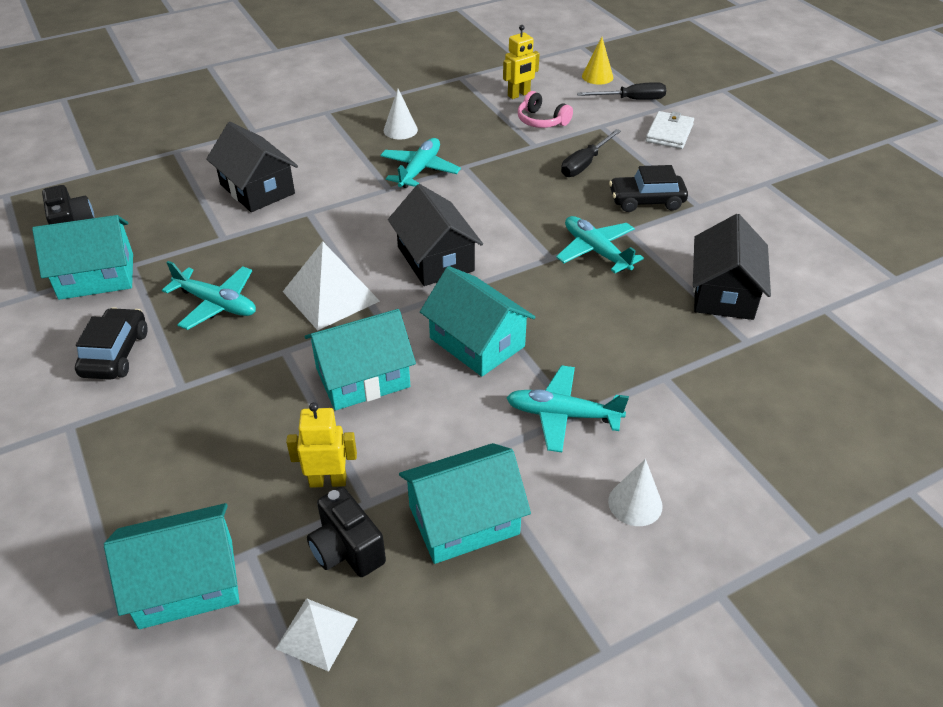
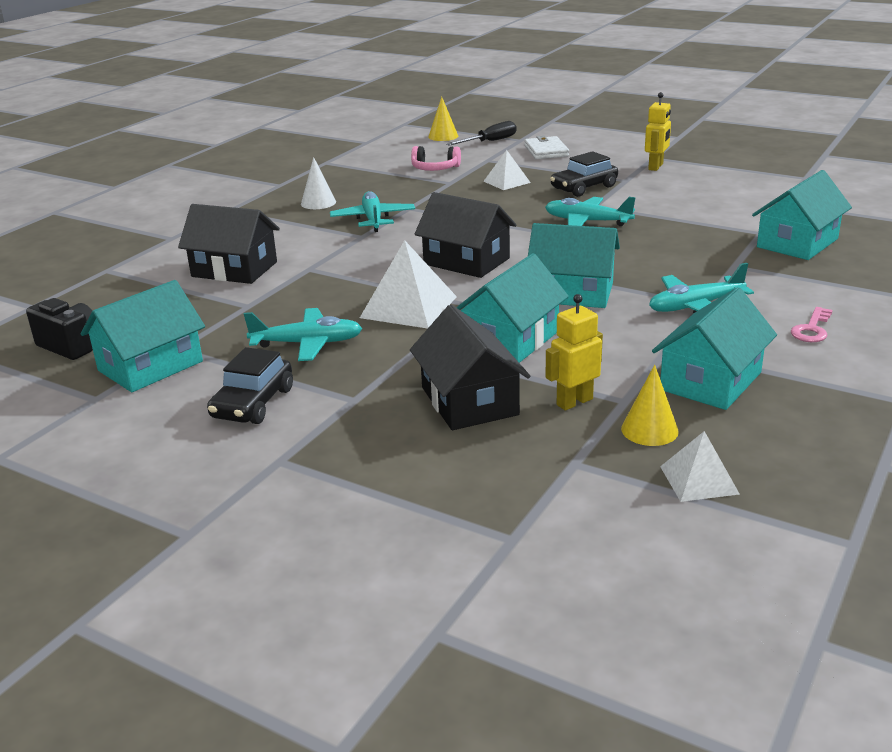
camera: 30 degrees left, 15 degrees down
(115, 353) = (253, 403): black car -> black car turned 135 degrees counterclockwise
(187, 583) = (548, 500): turquoise house -> turquoise house (797, 243)
(347, 550) = (649, 430): black camera -> yellow cone
(519, 95) = (393, 160): yellow robot -> yellow robot (656, 167)
(585, 164) = (506, 182): black screwdriver -> white pyramid
(635, 503) = (812, 329): white cone -> pink key
(723, 293) = (709, 215): black house -> black house (469, 401)

